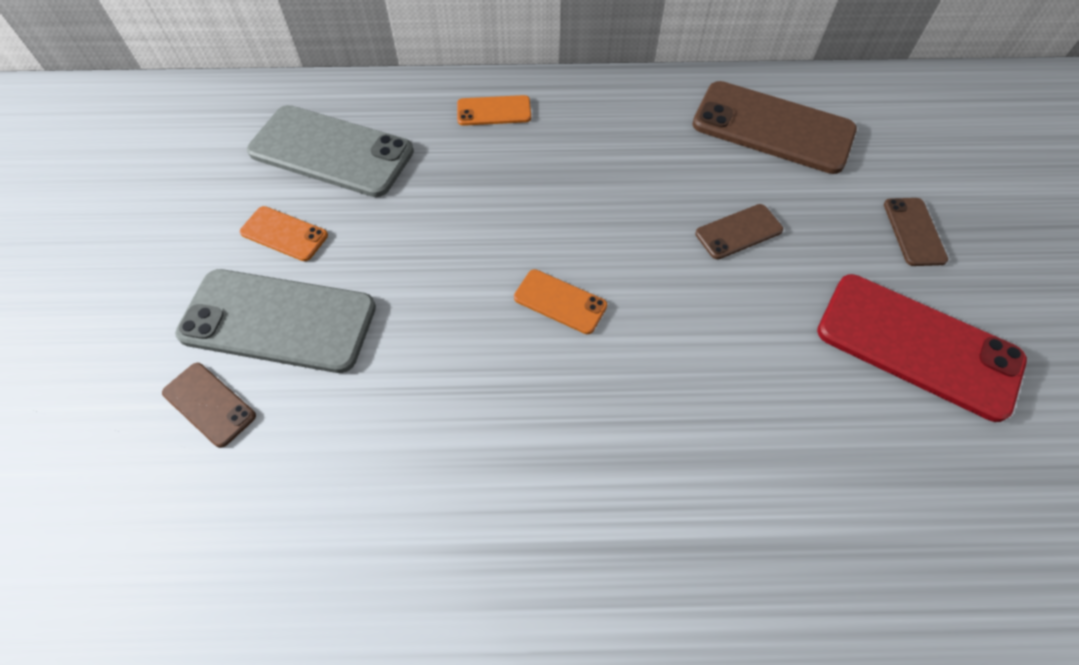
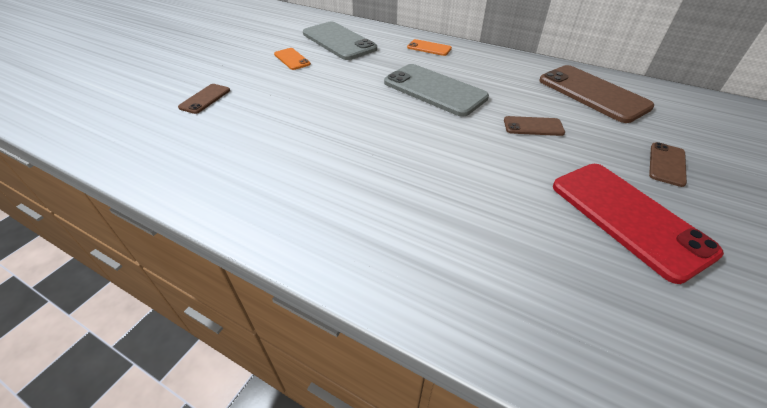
camera: 30 degrees right, 15 degrees down
(209, 404) = (205, 99): brown phone -> brown phone turned 45 degrees clockwise
(278, 321) = (260, 83): grey phone -> grey phone (434, 90)
(560, 302) = (399, 119): orange phone -> none

